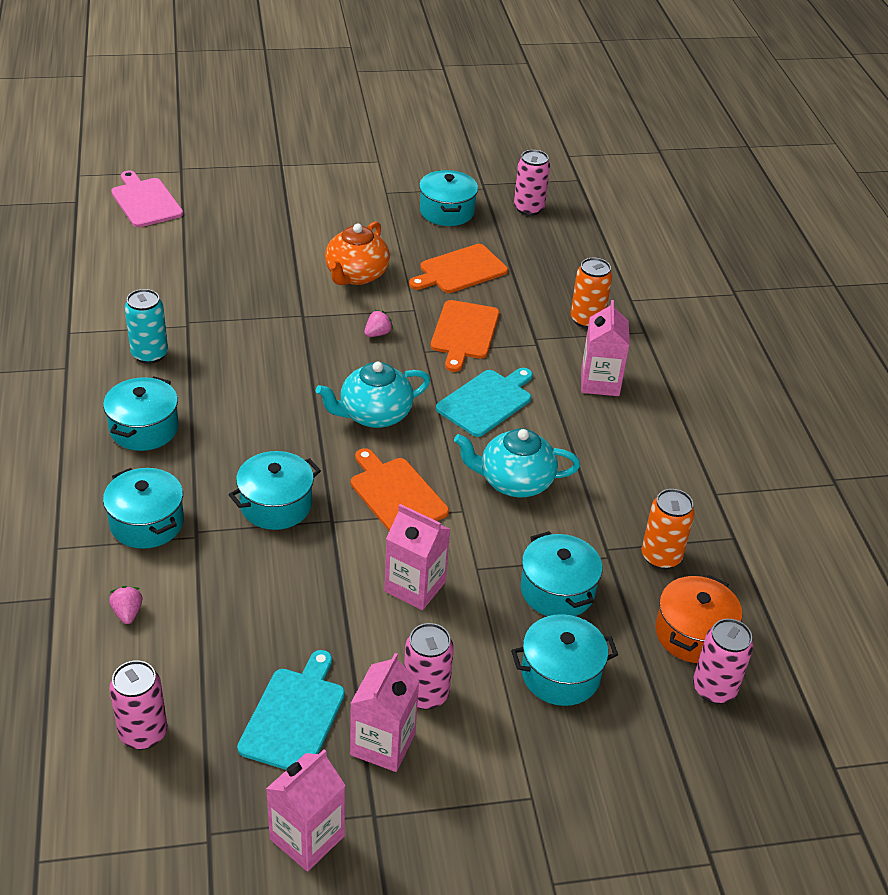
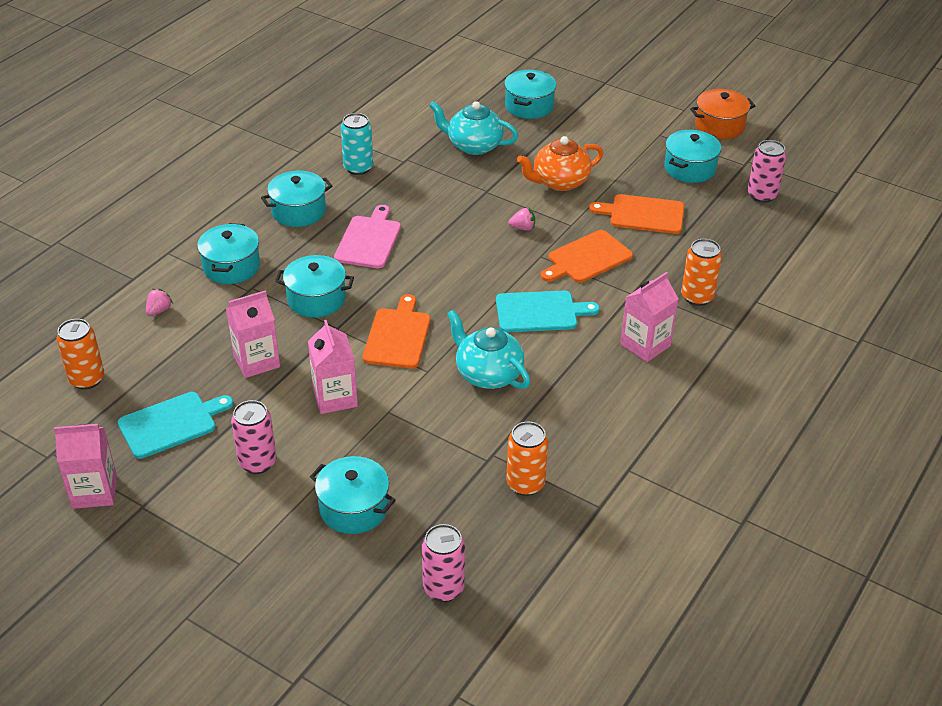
camera: 45 degrees right, 0 degrees up
(143, 733) = (87, 379): pink can -> orange can
(145, 201) = (478, 69): pink cutting board -> pink cutting board (369, 240)
(374, 414) = (450, 278): turquoise teapot -> turquoise teapot (473, 145)
(383, 744) = (197, 472): pink carton -> pink carton (256, 361)
(557, 590) = (422, 458): turquoise pot -> turquoise pot (529, 106)
(693, 634) = (478, 545): orange pot -> orange pot (719, 126)

